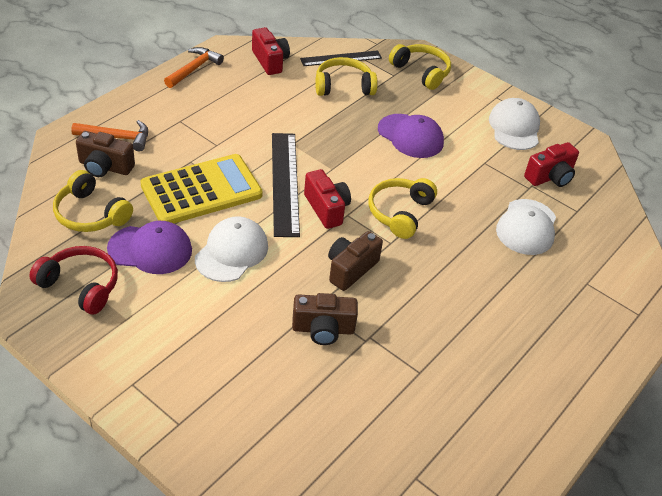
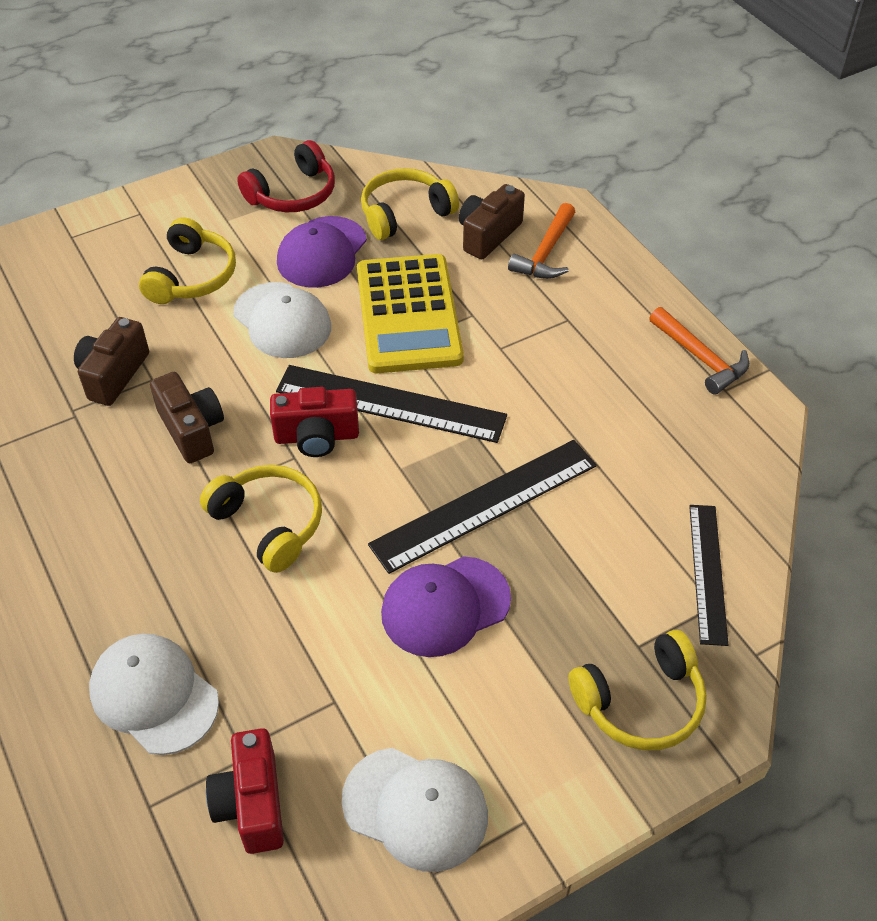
camera: 115 degrees right, 5 degrees up
(270, 61) = (711, 461): red camera -> none
(340, 133) = (484, 504): none -> black ruler
(343, 86) = (616, 549): yellow headphones -> yellow headphones (192, 276)

